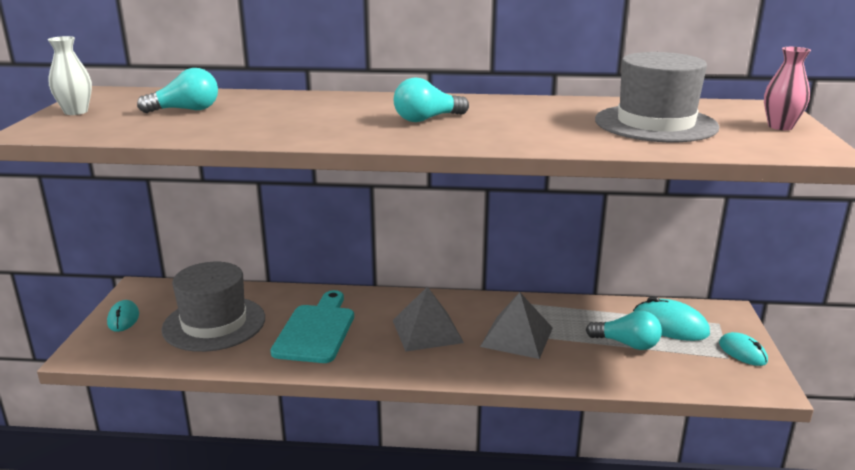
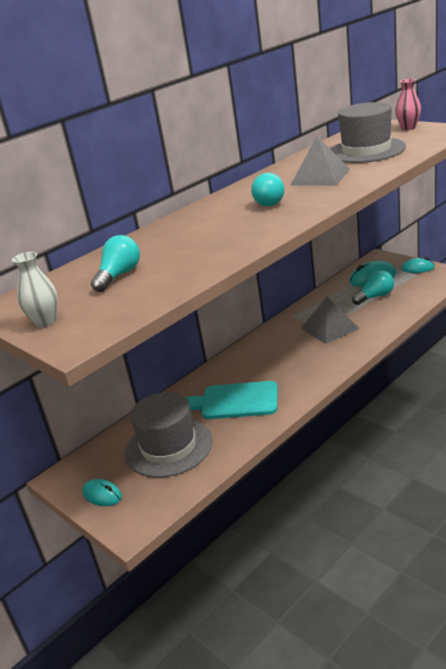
camera: 45 degrees left, 5 degrees up
(316, 330) = (234, 401): turquoise cutting board -> turquoise cutting board turned 45 degrees counterclockwise
(427, 331) = (287, 357): grey pyramid -> grey pyramid (320, 177)

